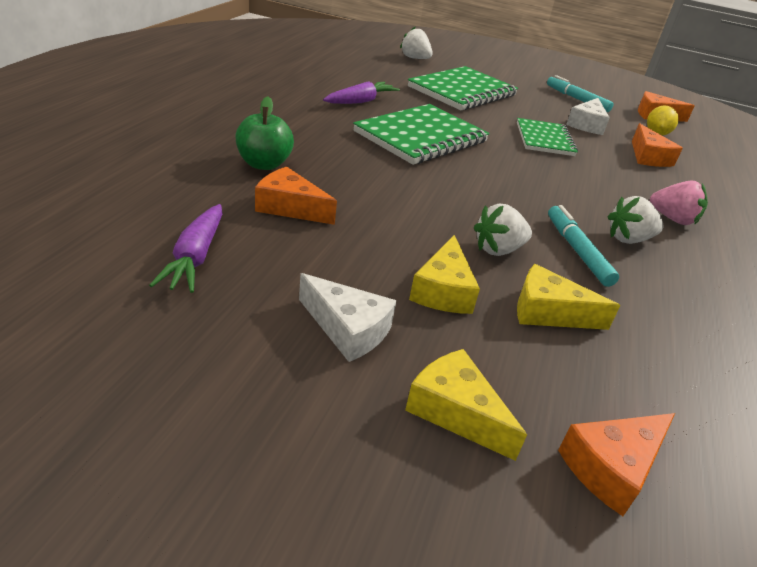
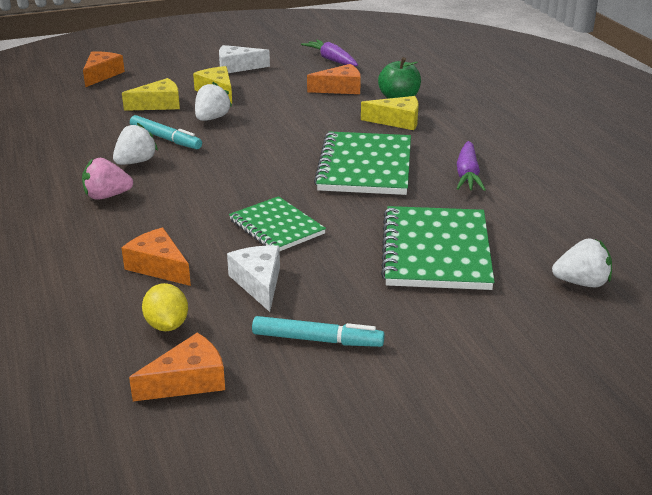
camera: 145 degrees right, 5 degrees down
(455, 411) = (170, 66): yellow cheese -> yellow cheese (397, 121)

